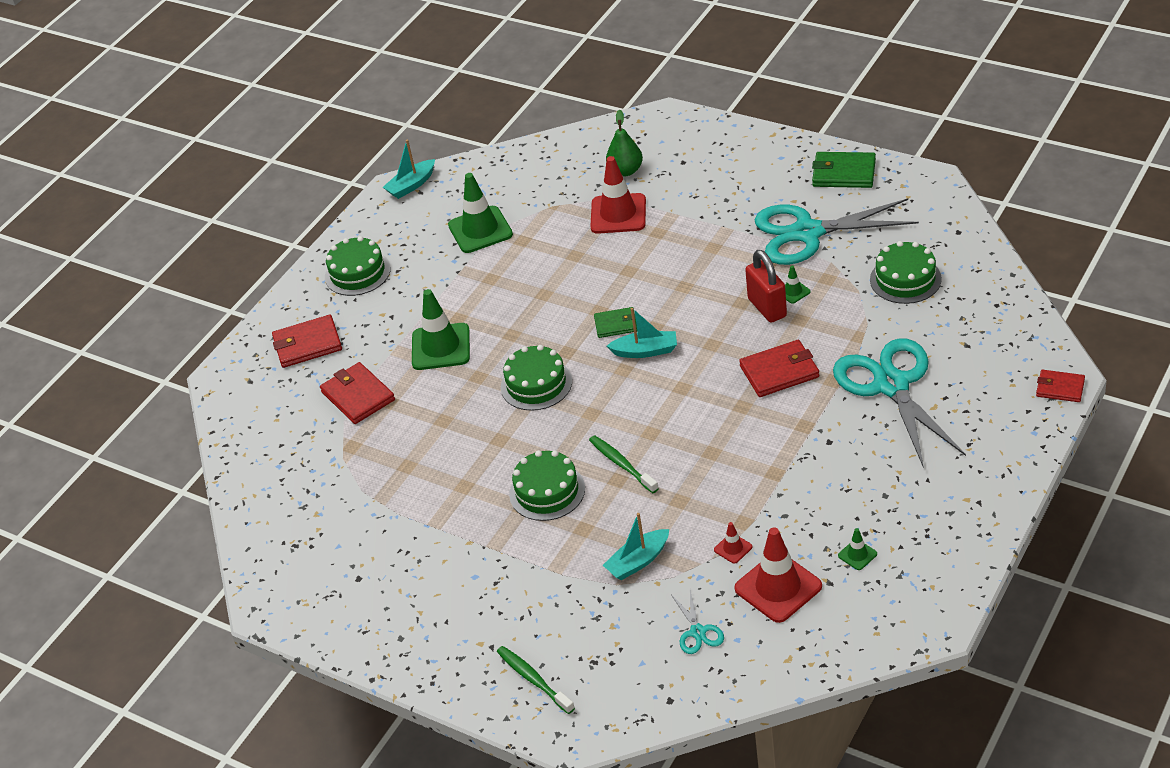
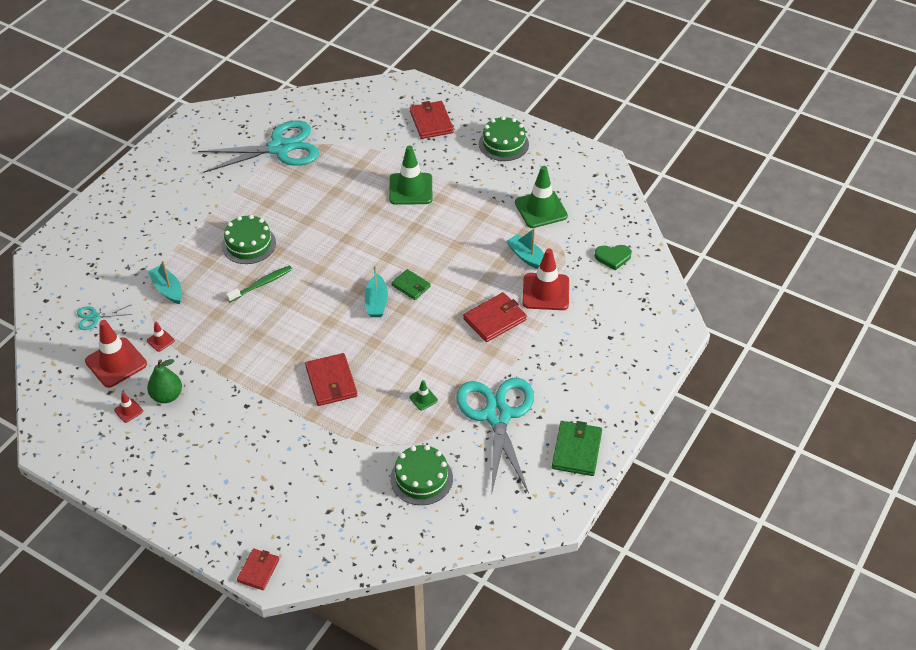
camera: 85 degrees right, 5 degrees up
(358, 396) = (371, 149): red wallet -> red wallet (495, 319)
(411, 185) = (604, 170): turquoise boat -> turquoise boat (527, 257)
(533, 679) = (89, 236): green toothbrush -> none
(536, 384) = (357, 240): green cake -> none
(560, 168) = (613, 257): none -> green heart
(616, 324) = (411, 286): green wallet -> green wallet turned 45 degrees counterclockwise
(625, 171) = (603, 299): green pear -> green pear (167, 396)
(767, 308) = (408, 380): red padlock -> none
(857, 555) = (128, 411): green traffic cone -> red traffic cone
(891, 385) = (295, 452): turquoise scissors -> turquoise scissors (280, 148)

